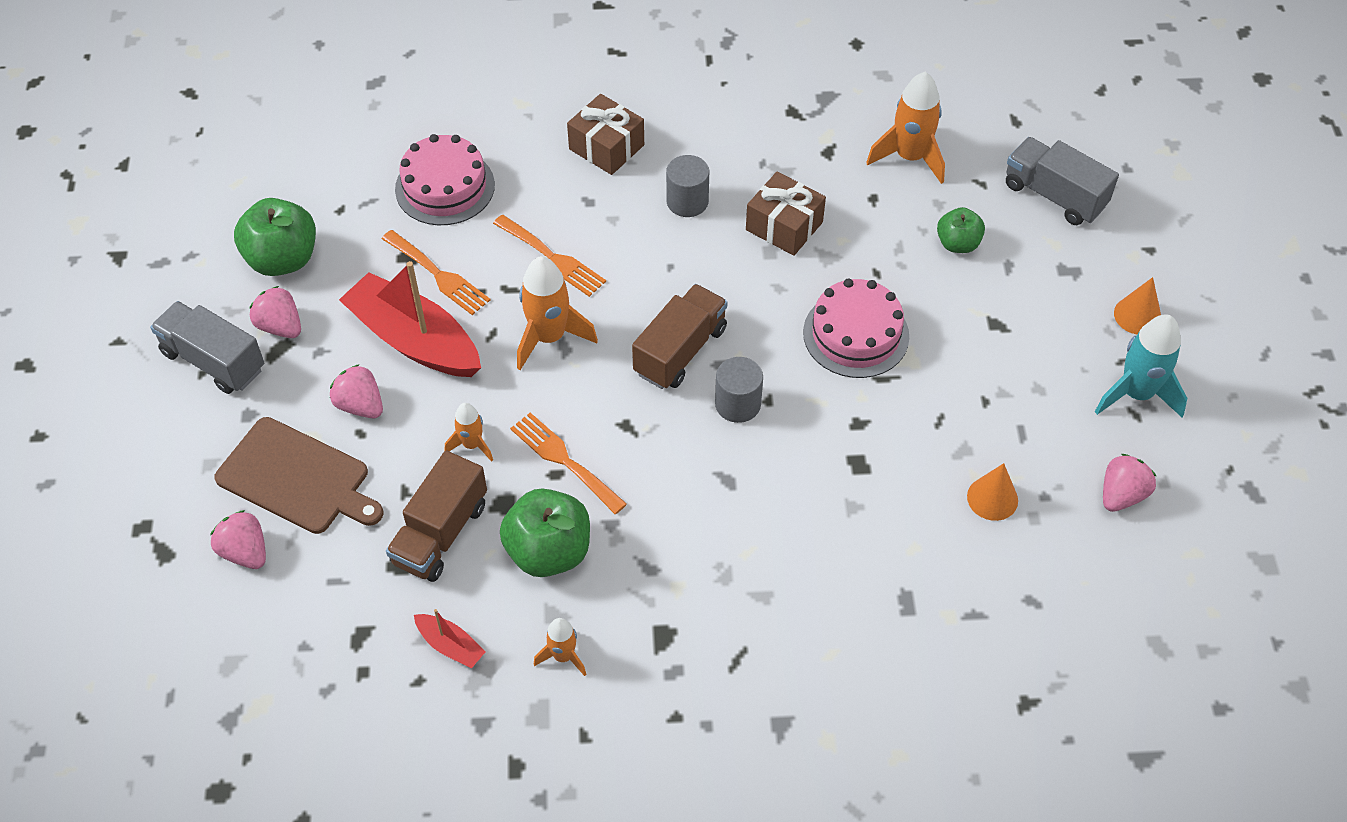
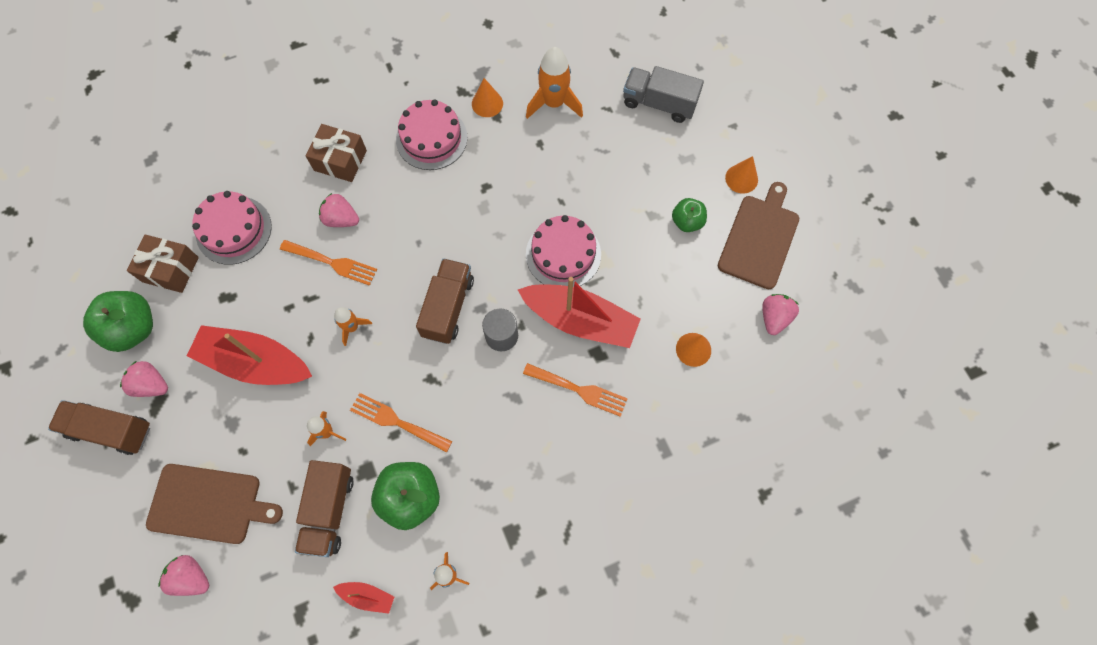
camera: 20 degrees left, 15 degrees up
(213, 361) = (111, 430): grey truck -> brown truck
(360, 405) = (234, 429): pink strawberry -> pink strawberry (341, 219)
(438, 275) = (254, 303): orange fork -> orange fork (579, 390)
(549, 337) = (352, 327): orange rocket -> orange rocket, size x0.56
(687, 201) = (412, 186): grey cylinder -> none
(732, 154) = (431, 138): none -> pink cake
(784, 226) = (486, 185): brown gift -> brown gift (170, 269)
(820, 134) = (487, 103): none -> orange cone
(849, 417) = (580, 320): none -> red boat
(957, 244) = (608, 161): green apple -> green apple (687, 222)
(1136, 394) = (759, 238): turquoise rocket -> brown cutting board

